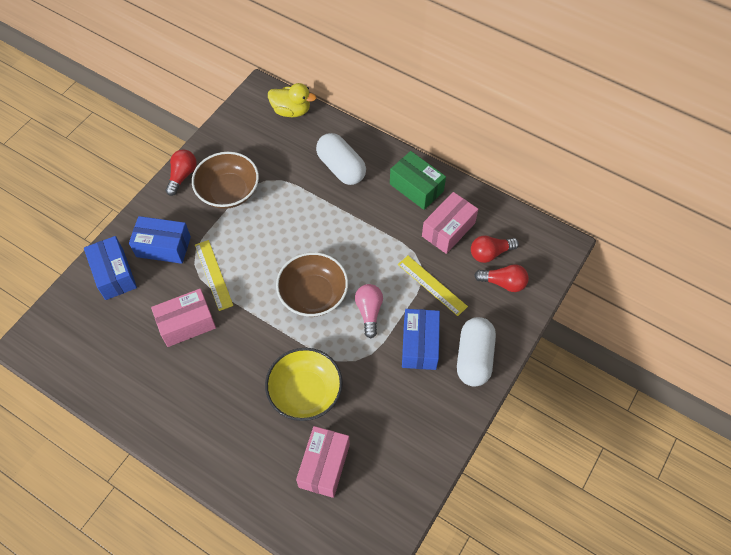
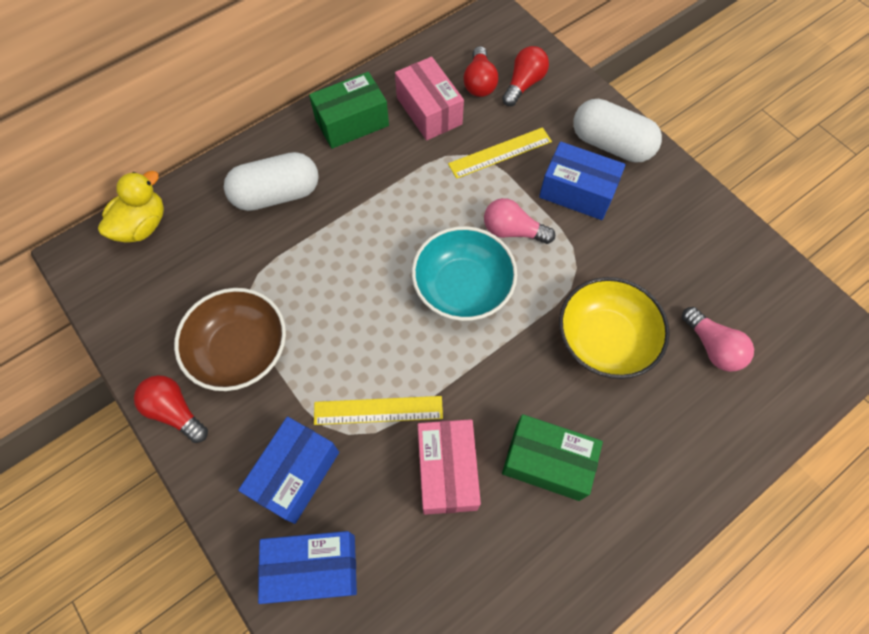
camera: 70 degrees left, 5 degrees up
(208, 378) = (547, 462): none -> green box
(313, 294) = (462, 287): brown bowl -> turquoise bowl
(324, 466) = (712, 347): pink box -> pink light bulb

